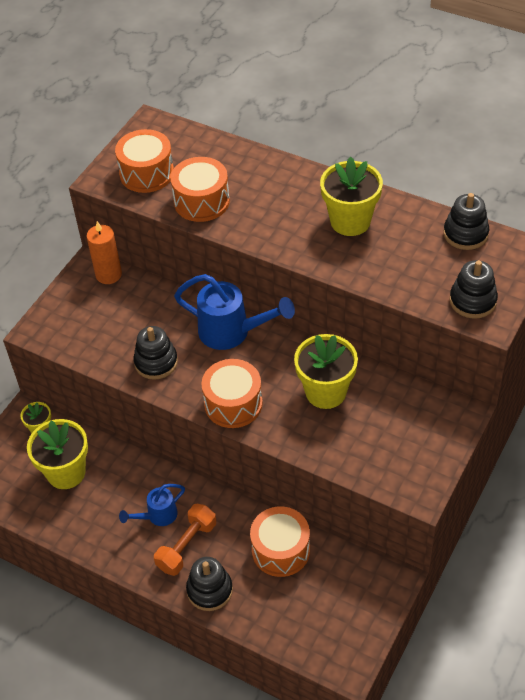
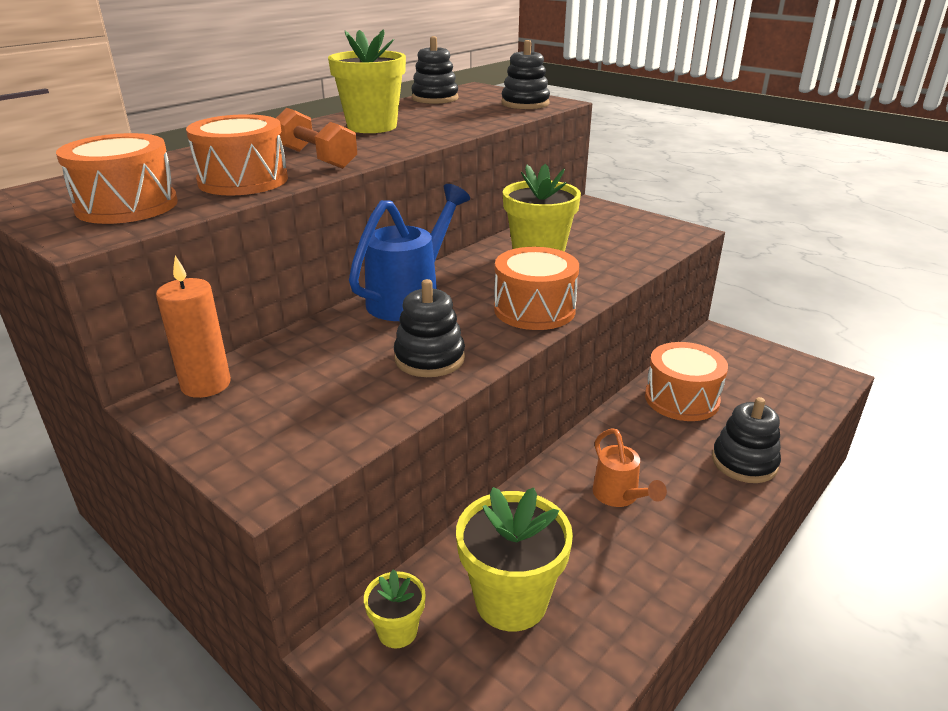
camera: 80 degrees left, 20 degrees down
(157, 516) = (619, 497): blue watering can -> orange watering can
(187, 546) = (673, 474): orange dumbbell -> orange dumbbell (316, 158)

